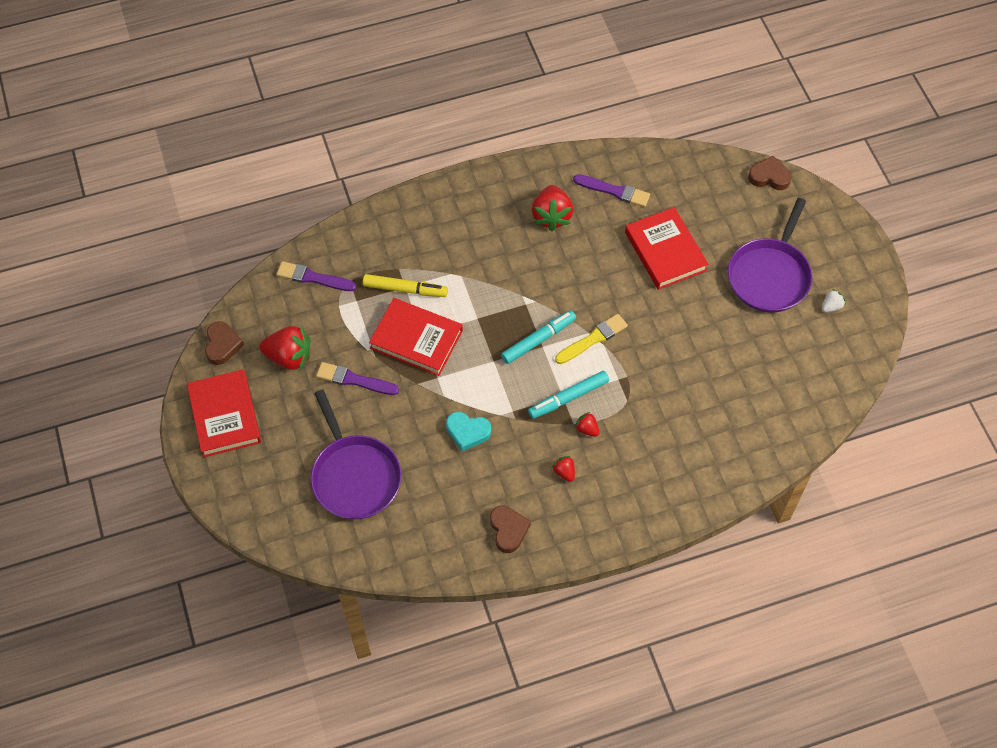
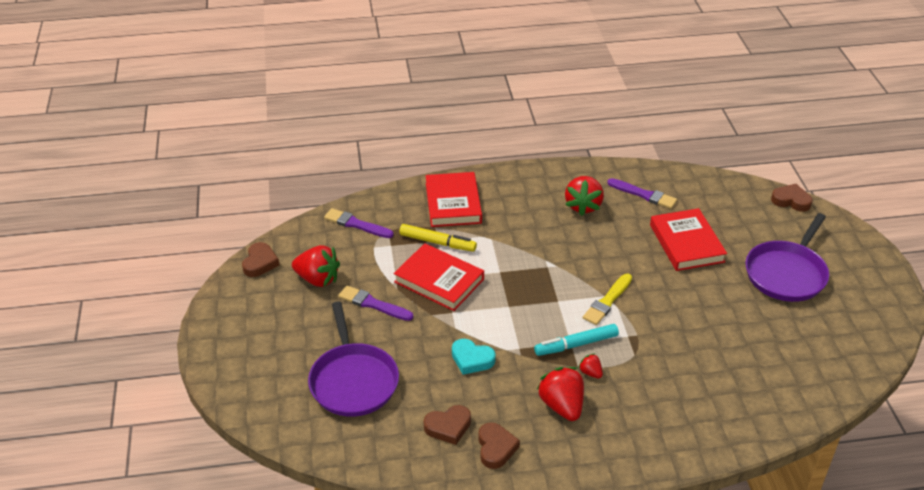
camera: 10 degrees right, 20 degrees down
(224, 415) = (245, 316): red book -> red book (453, 203)
(458, 514) = (448, 427): none -> brown heart
(538, 340) = (554, 295): turquoise marker -> none
(564, 472) = (562, 406): red strawberry -> red strawberry, size x2.04
(593, 339) = (607, 301): yellow brush -> yellow brush turned 150 degrees clockwise
(831, 306) = (847, 304): white strawberry -> none

